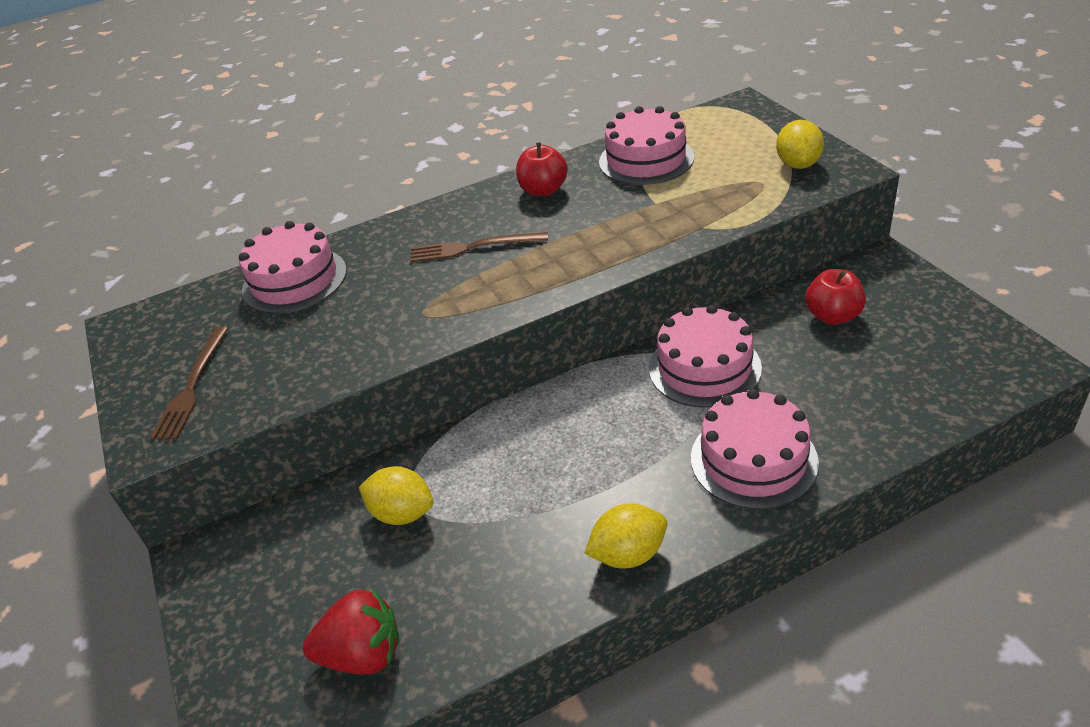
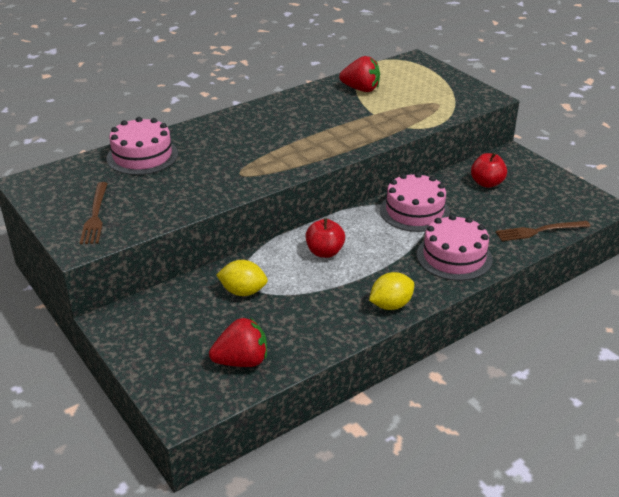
camera: 15 degrees left, 5 degrees down
(473, 247) = (261, 138): brown fork -> brown fork (539, 231)
(543, 190) = (298, 106): red apple -> red apple (325, 252)
(646, 159) = (361, 89): pink cake -> red strawberry
(798, 164) = (458, 94): yellow lemon -> none

